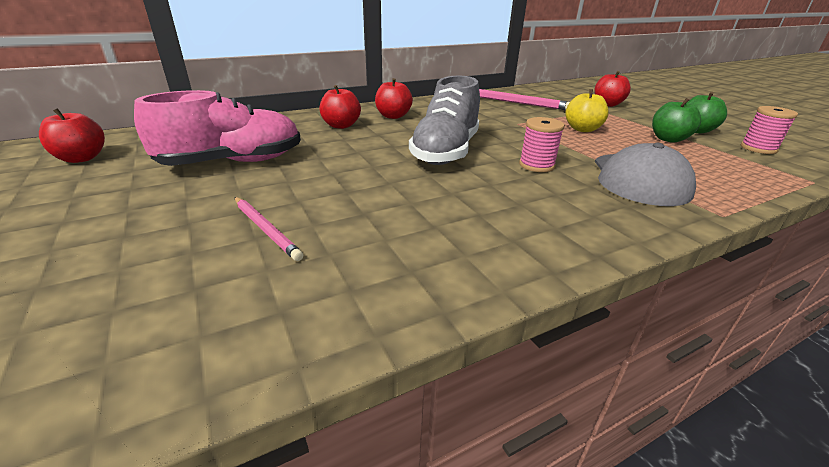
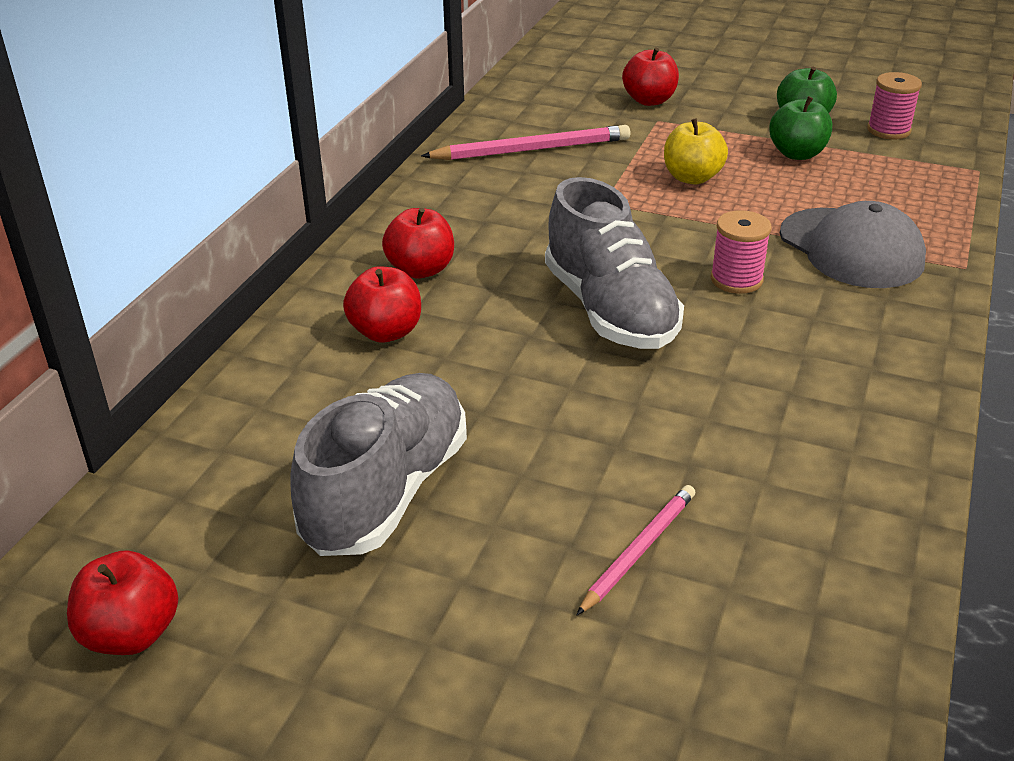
camera: 40 degrees left, 5 degrees up
(233, 162) = (386, 491): pink shoe -> grey shoe
(266, 229) = (638, 550): pink pencil -> pink pencil turned 60 degrees counterclockwise

